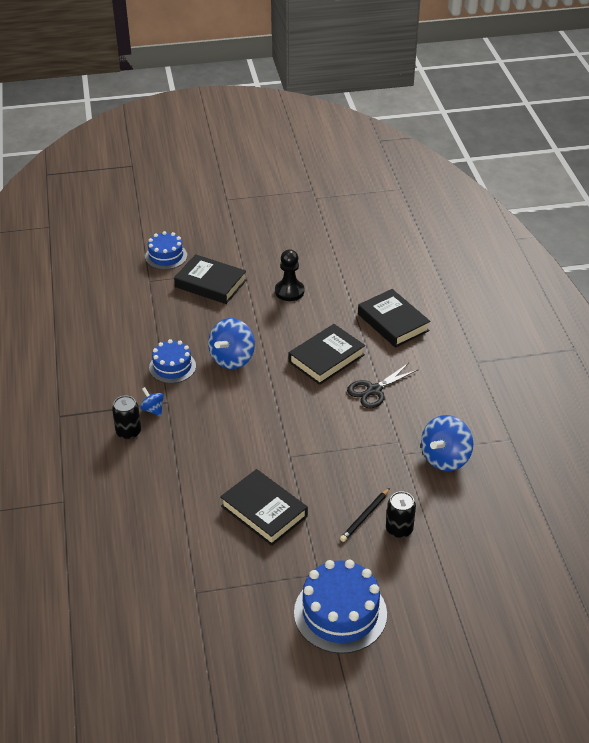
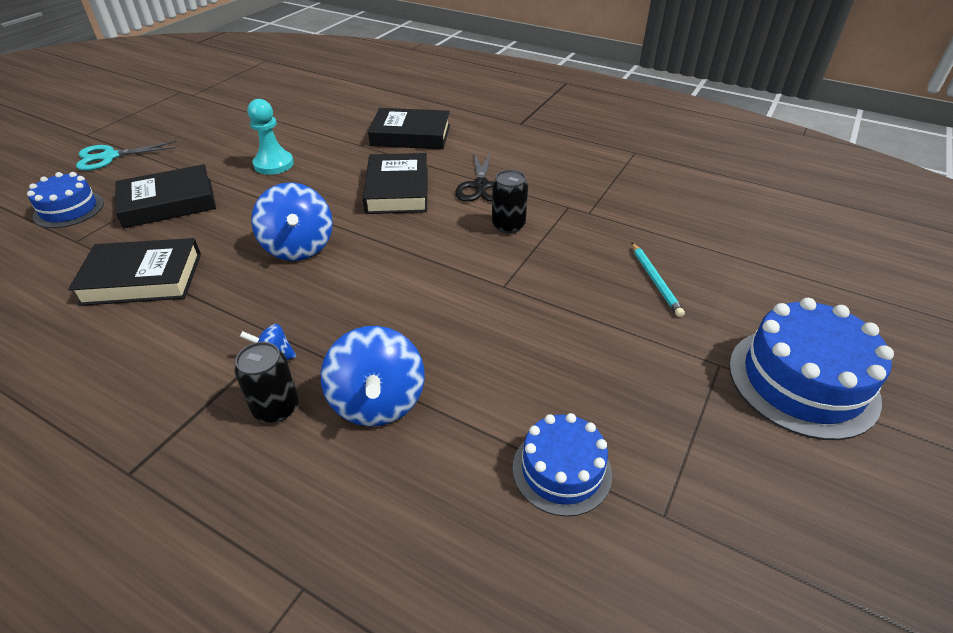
camera: 50 degrees left, 0 degrees up
(172, 367) = (233, 299): blue cake -> blue cake (561, 470)
(219, 227) = (110, 157): none -> turquoise scissors
(264, 511) = (570, 354): black book -> black book (142, 278)
(289, 291) = (274, 164): black pawn -> turquoise pawn
(365, 516) = (655, 281): black pencil -> turquoise pencil
(399, 529) = (696, 268): black can -> black can (508, 225)
(445, 458) = (622, 193): blue spinning top -> blue spinning top (377, 402)

